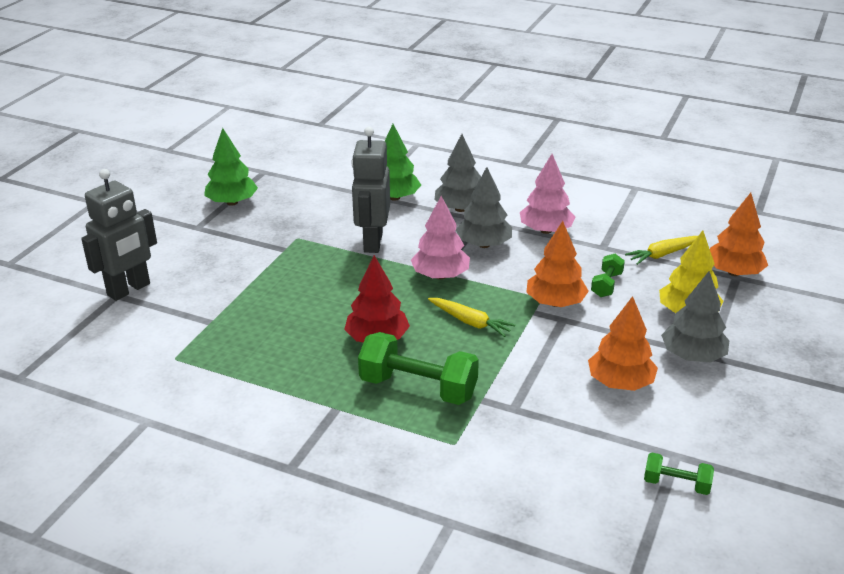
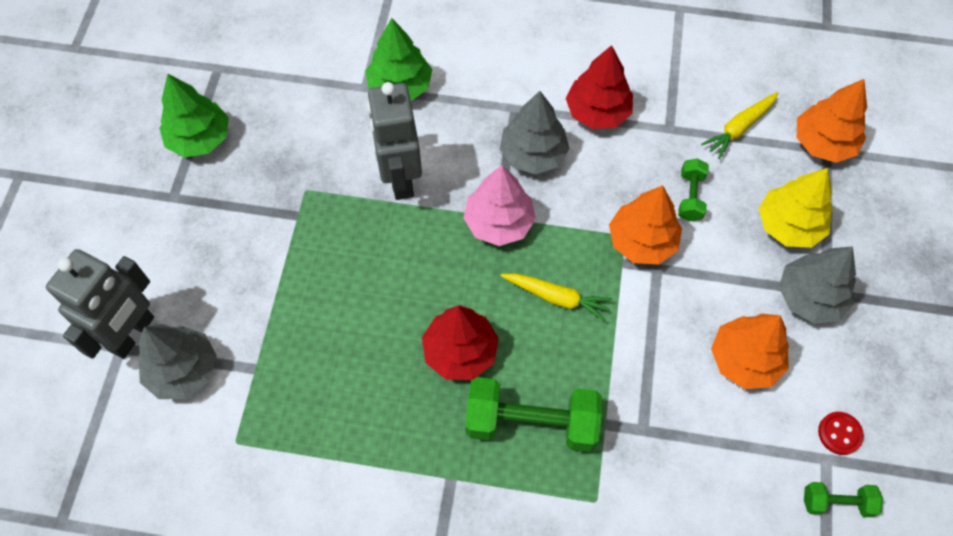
camera: 15 degrees left, 30 degrees up
(460, 209) = (486, 92): grey tree -> grey tree (183, 370)
(546, 230) = (597, 112): pink tree -> red tree
(693, 441) = (839, 433): none -> red button

